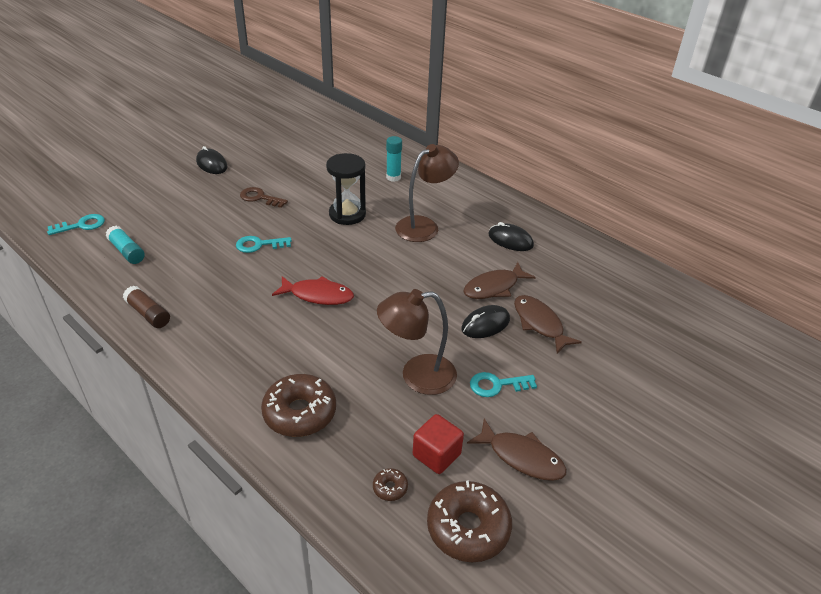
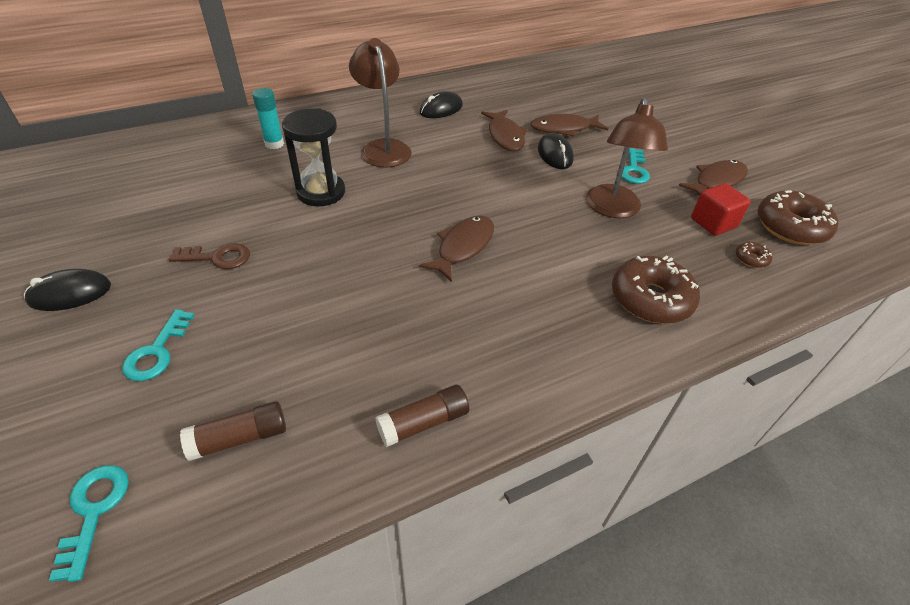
camera: 70 degrees left, 5 degrees up
(127, 251) = (240, 438): turquoise glue stick -> brown glue stick
(259, 198) = (217, 257): brown key -> brown key turned 135 degrees counterclockwise
(259, 245) = (331, 278): turquoise key -> turquoise key (157, 352)
(318, 295) = (463, 247): red fish -> brown fish

